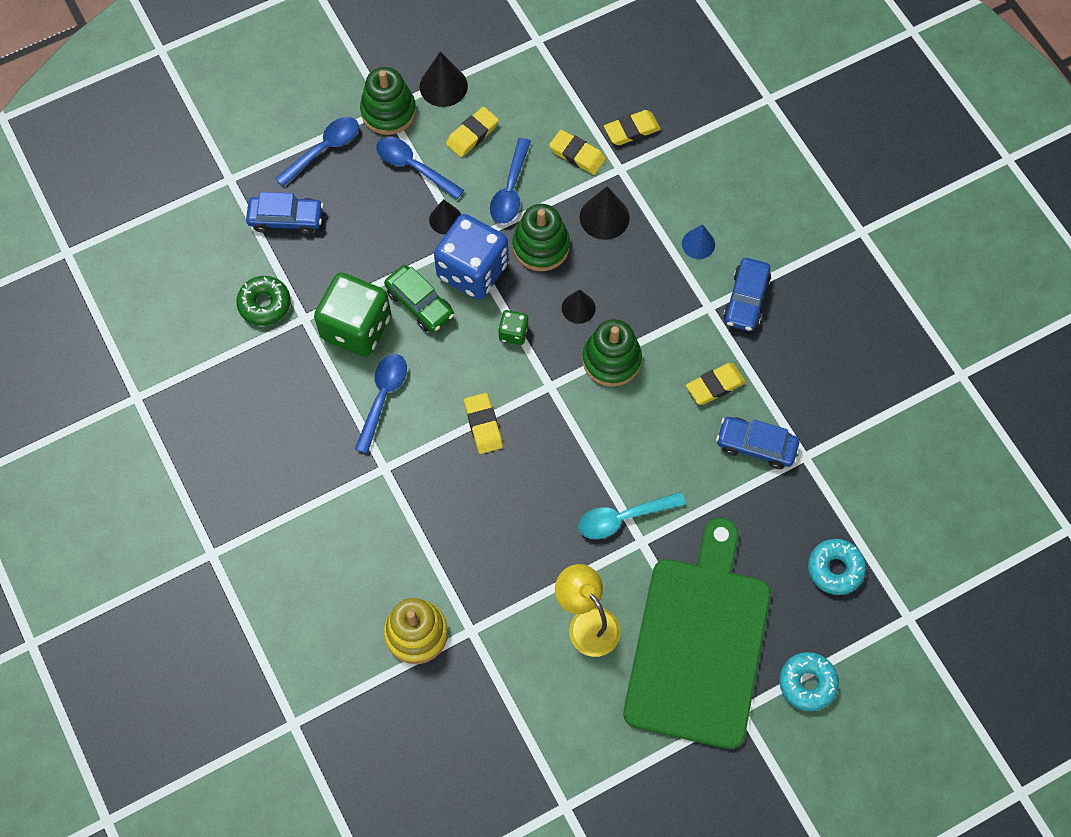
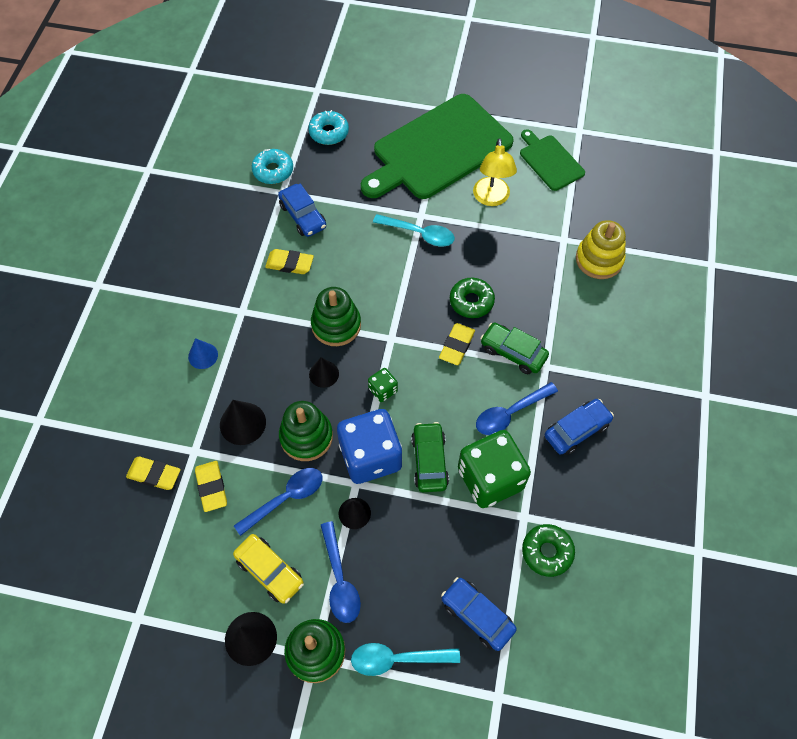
camera: 140 degrees left, 5 degrees down
(324, 149) = (397, 659): blue spoon -> turquoise spoon
(425, 459) = (513, 352): none -> green car
(472, 134) = (270, 571): yellow eraser -> yellow car
(507, 482) = (471, 301): none -> green donut
(564, 729) = (550, 161): none -> green cutting board
(746, 300) = (214, 298): blue car -> blue car (576, 430)
(807, 683) = (399, 98): turquoise donut -> turquoise donut (273, 171)

